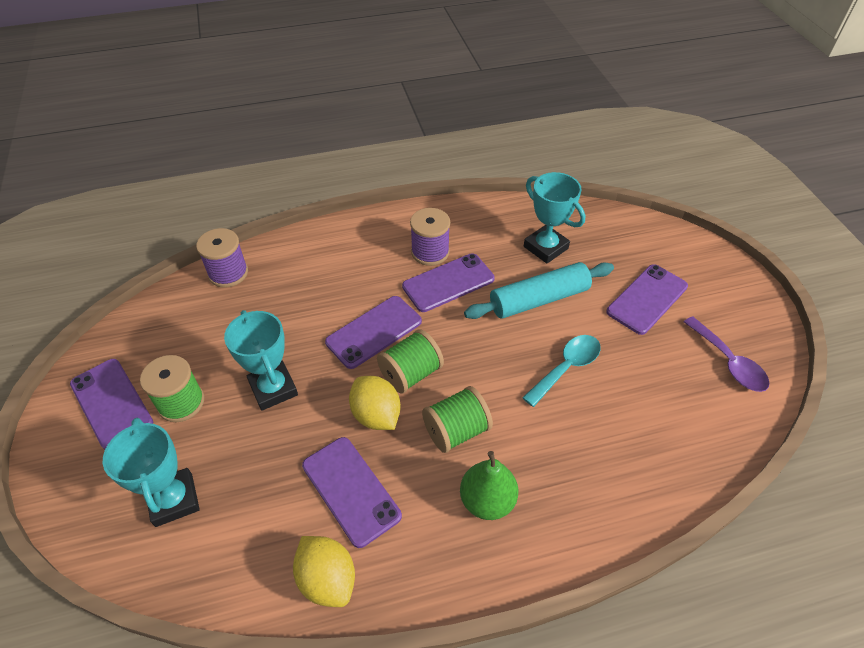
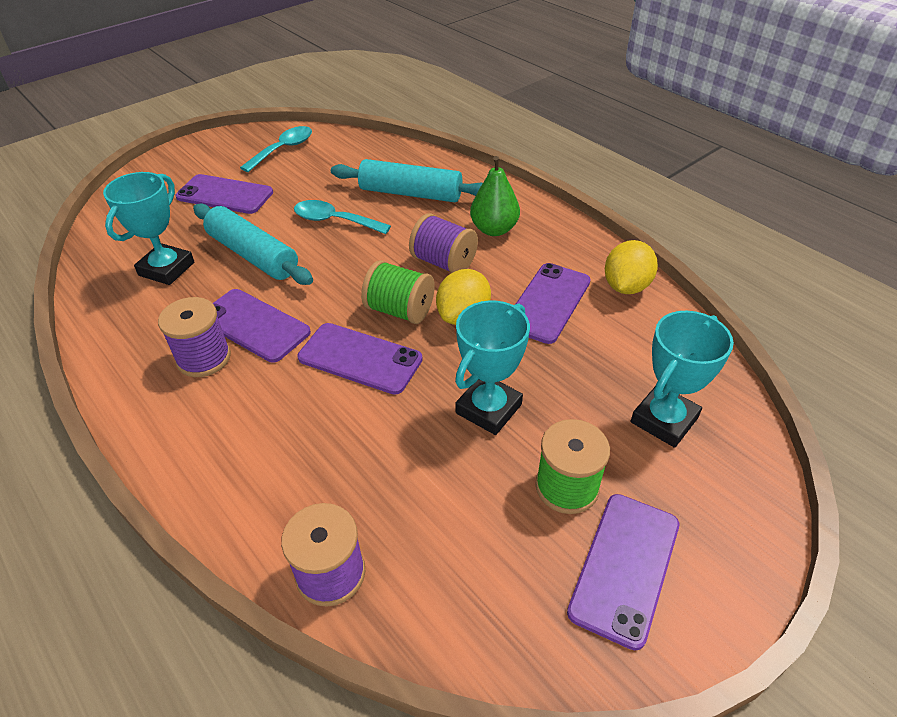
camera: 115 degrees left, 5 degrees down
(456, 430) = (444, 262): green spool -> purple spool
(591, 449) = (410, 193): none -> turquoise rolling pin
(728, 362) = (283, 149): purple spoon -> turquoise spoon

